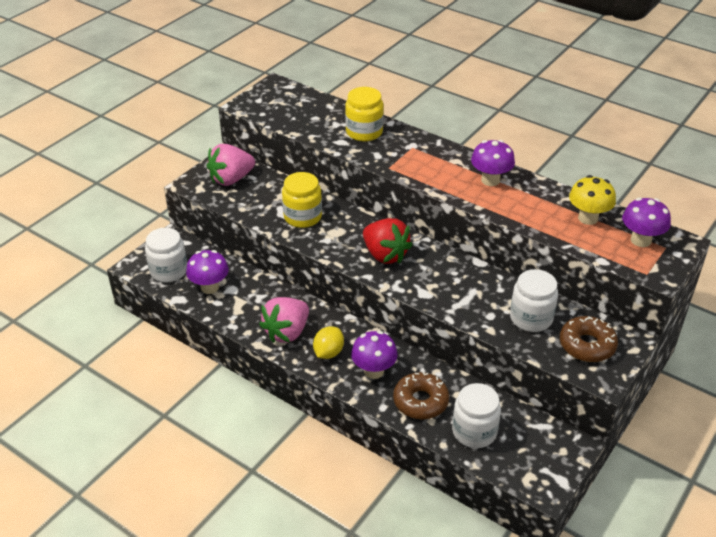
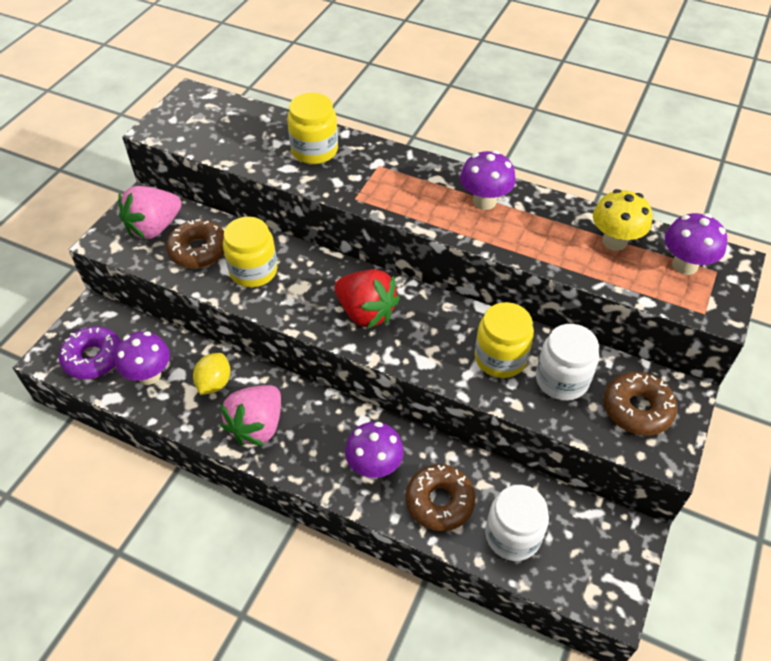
camera: 10 degrees left, 10 degrees up
(169, 271) = (93, 358): white jar -> purple donut
(263, 198) = (198, 251): none -> brown donut
(328, 352) = (314, 448): yellow lemon -> yellow lemon (214, 383)
(485, 298) = (500, 358): none -> yellow jar

